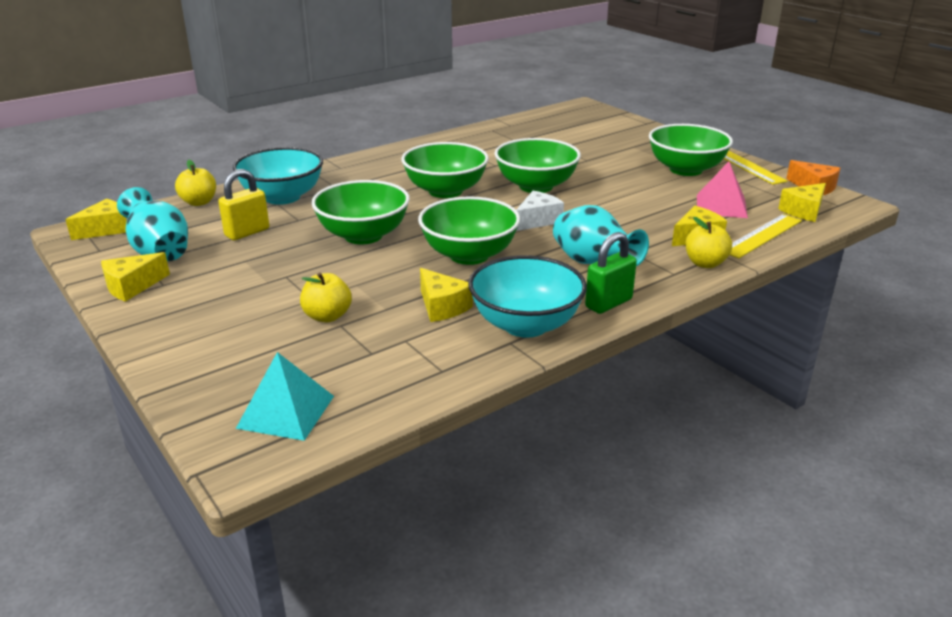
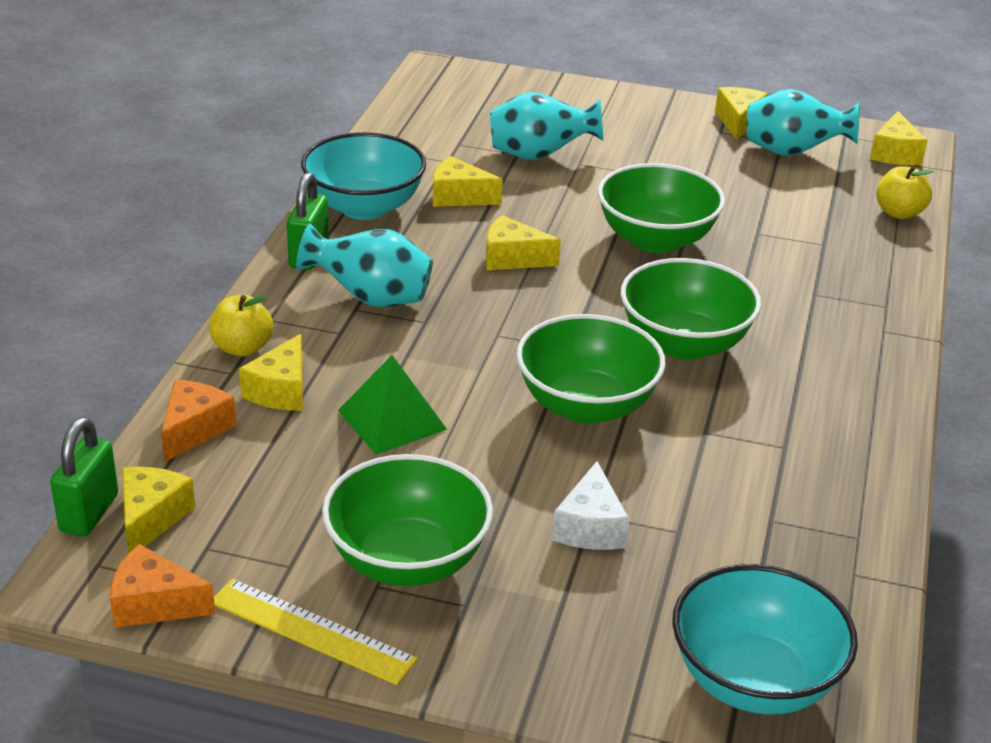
camera: 140 degrees right, 5 degrees up
(247, 232) = (769, 199): yellow padlock -> none
(282, 197) = (838, 254): turquoise bowl -> turquoise bowl (754, 681)
(286, 412) = (455, 94): turquoise pyramid -> none
(327, 316) = (539, 155): yellow apple -> turquoise vase
(469, 255) = (513, 258): green bowl -> yellow cheese
(537, 220) = (504, 338): white cheese -> white cheese (590, 527)
(644, 209) = (391, 420): none -> green pyramid
(721, 206) = (286, 476): pink pyramid -> none
(762, 235) = (194, 430): yellow ruler -> orange cheese
(838, 221) = (89, 513): none -> green padlock

